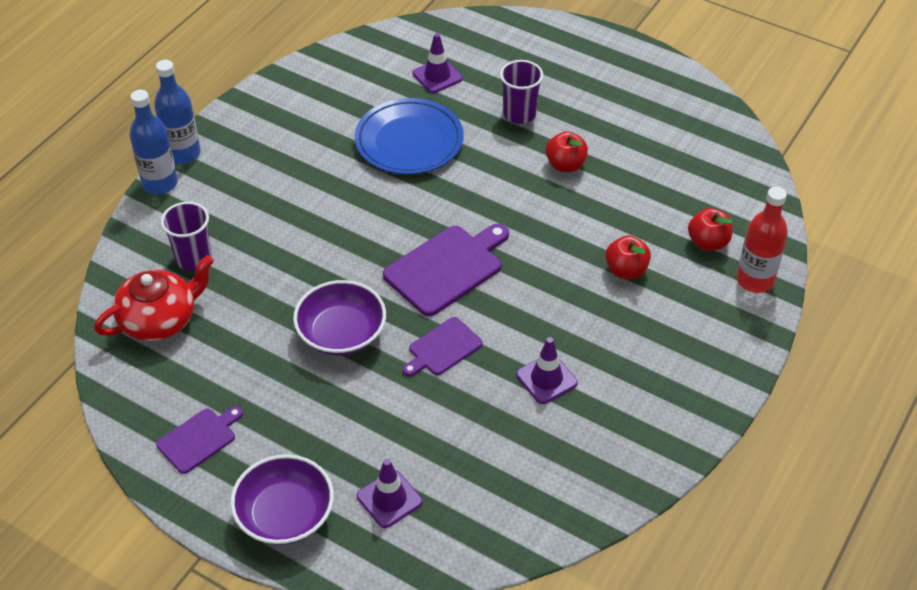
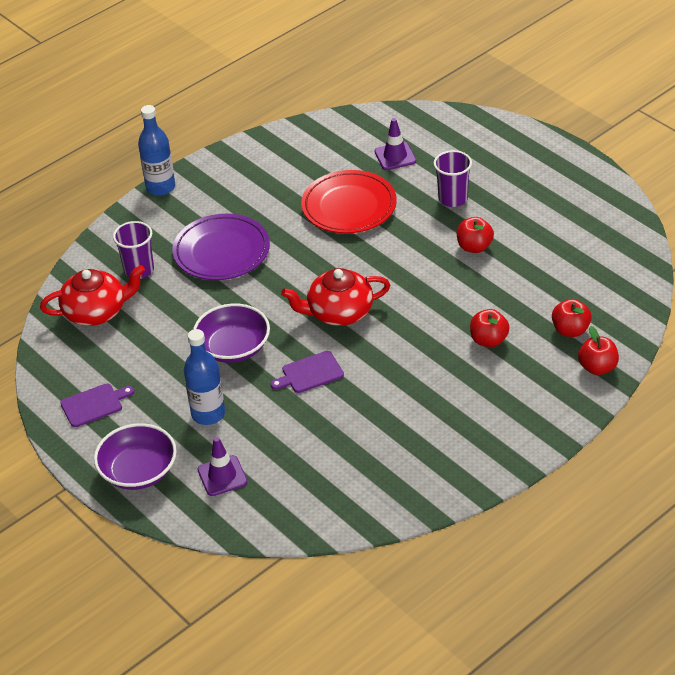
camera: 20 degrees right, 5 degrees down
(160, 184) = (134, 208): blue bottle -> blue bottle (208, 414)
(284, 219) = (221, 252): none -> purple plate
(409, 141) = (349, 207): blue plate -> red plate
(447, 268) = (339, 312): purple cutting board -> red teapot
(546, 379) = (384, 412): purple traffic cone -> none
(755, 280) = (597, 367): red bottle -> red apple

